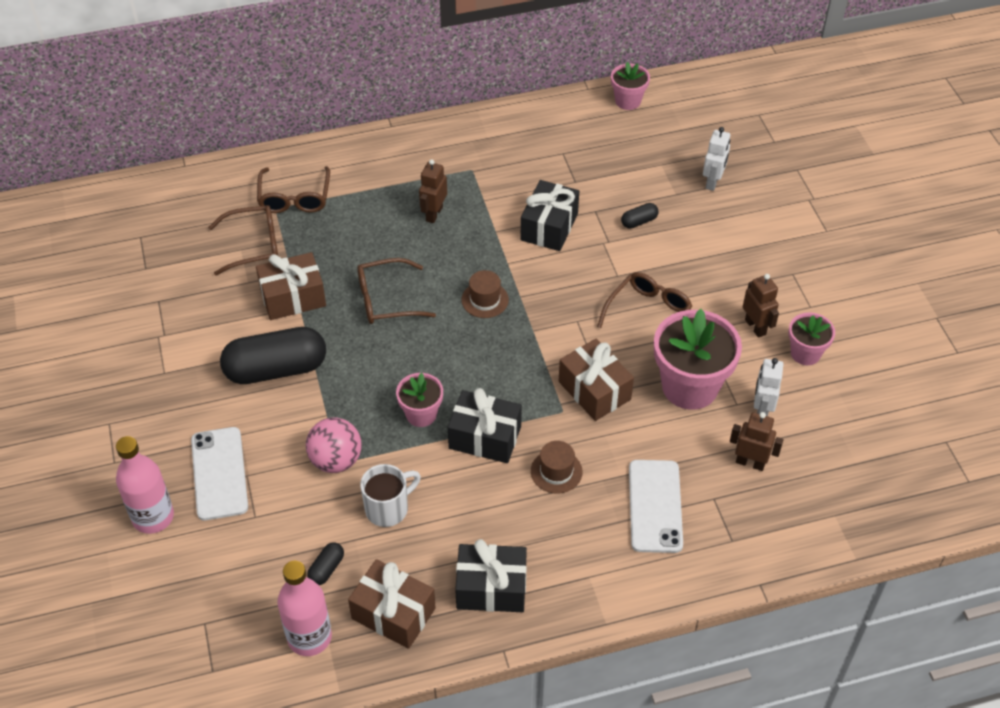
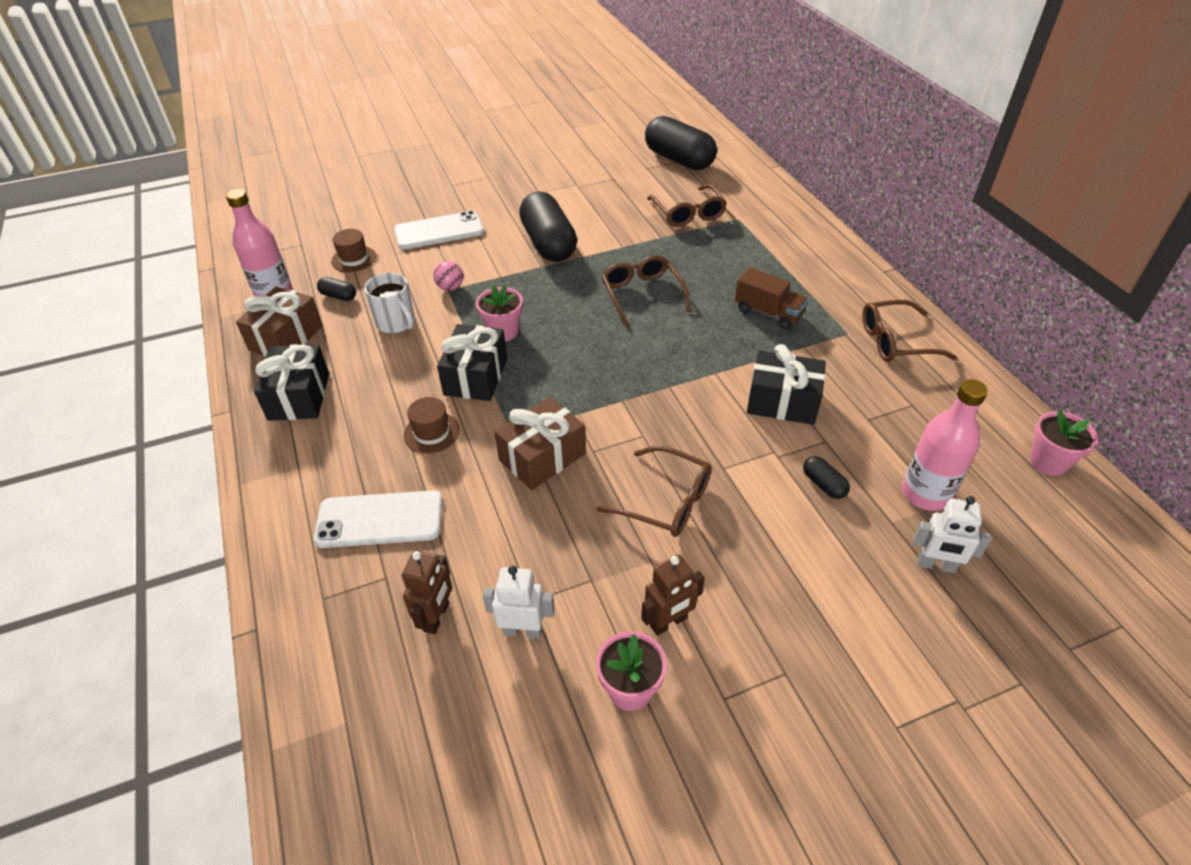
camera: 85 degrees right, 5 degrees down
(138, 237) = (679, 159): none -> black capsule
(153, 517) = (400, 208): pink bottle -> pink bottle (925, 494)
(293, 297) = (632, 241): brown gift -> none
(294, 197) = (755, 227): brown glasses -> brown glasses (896, 341)
(336, 460) = (450, 287): pink ball -> pink ball, size x0.59
(434, 214) = (768, 313): brown robot -> brown truck
(485, 300) = (657, 360): brown hat -> brown hat (354, 259)
(690, 387) = (555, 548): pink flower pot -> none

